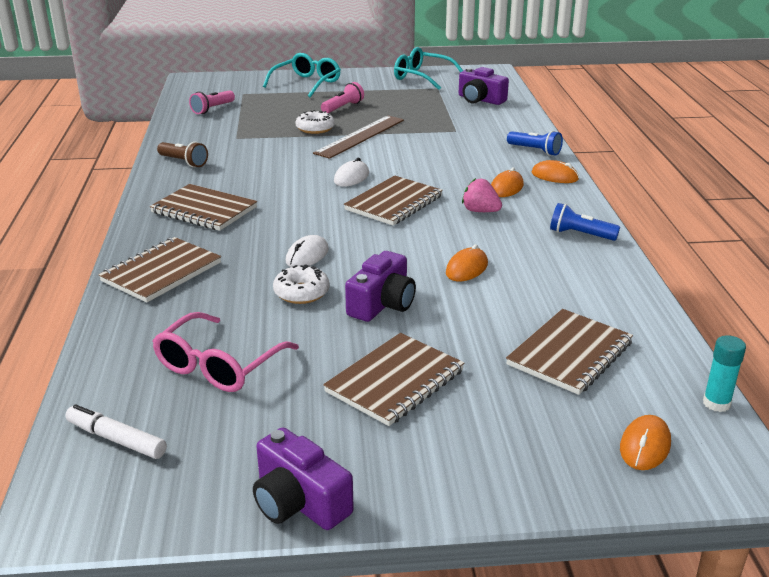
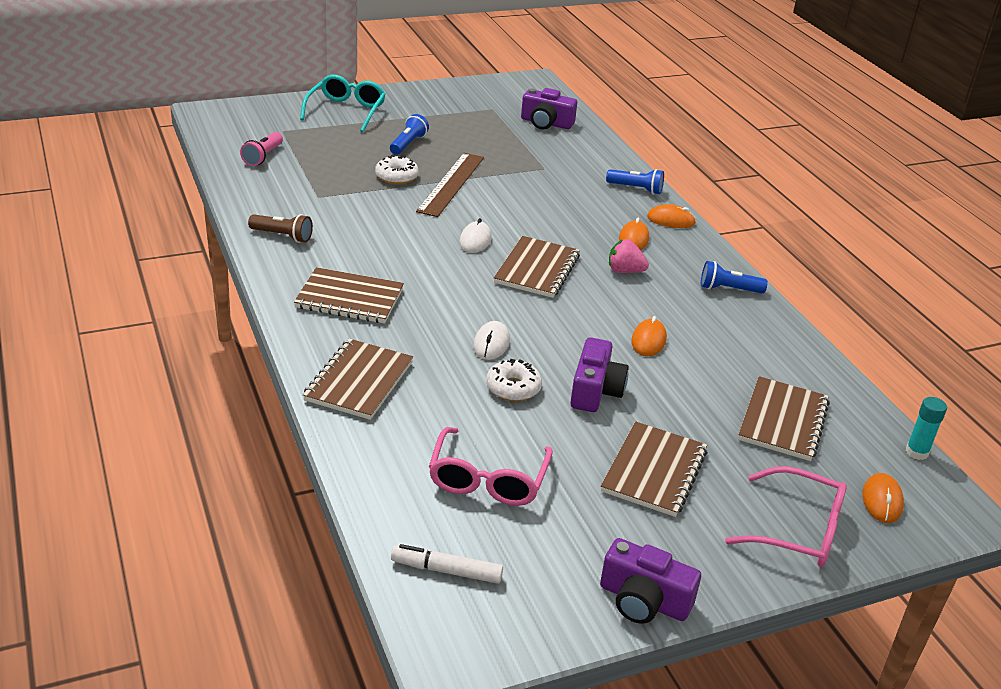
camera: 20 degrees left, 5 degrees up
(343, 107) = (408, 144): pink flashlight -> blue flashlight
(422, 77) = (467, 94): turquoise glasses -> none
(523, 461) = (798, 530): none -> pink glasses

